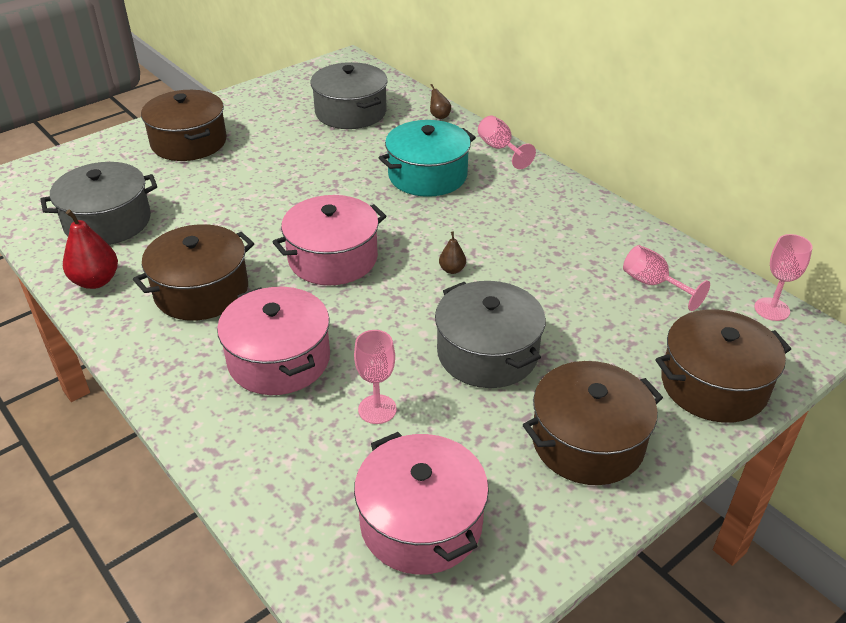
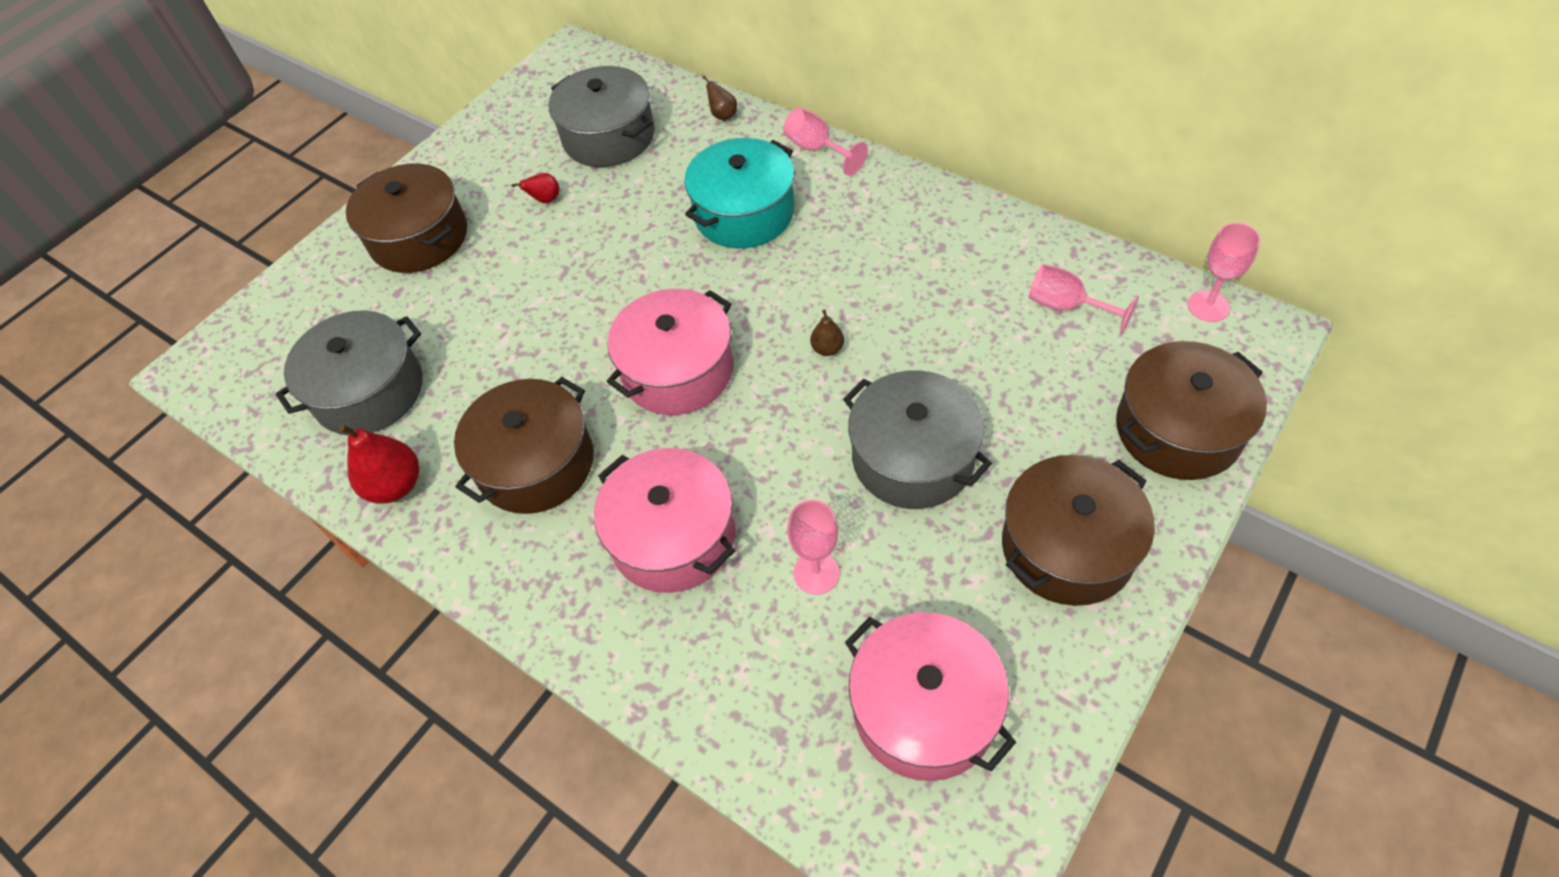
camera: 10 degrees left, 15 degrees up
(287, 139) = (545, 200): none -> red pear

